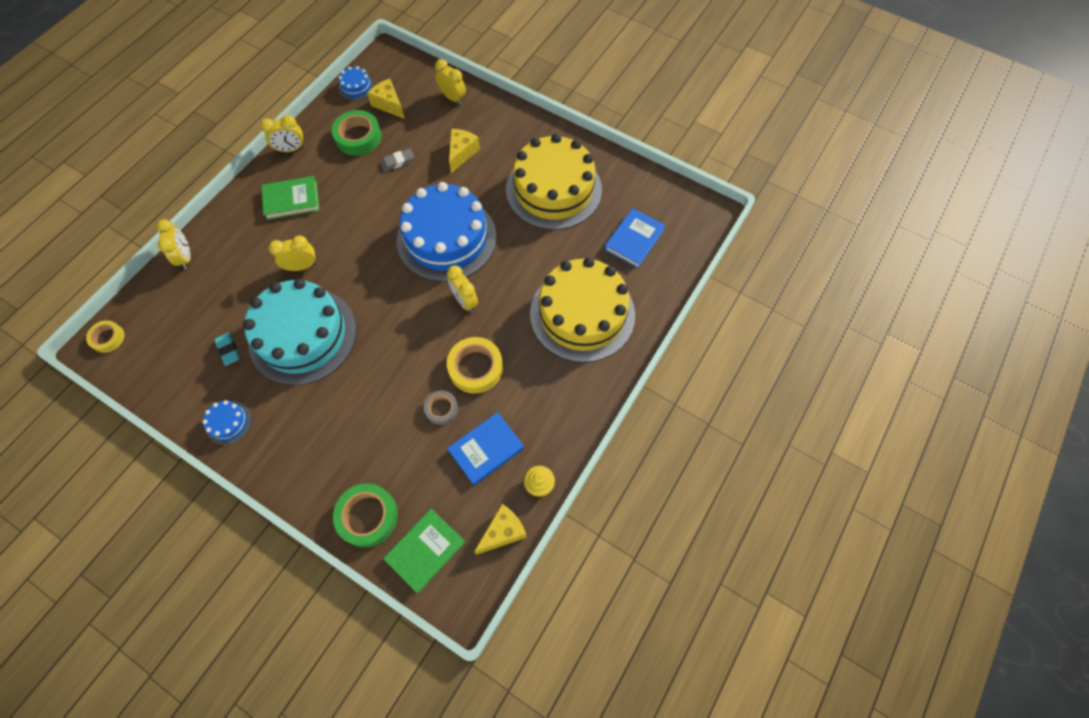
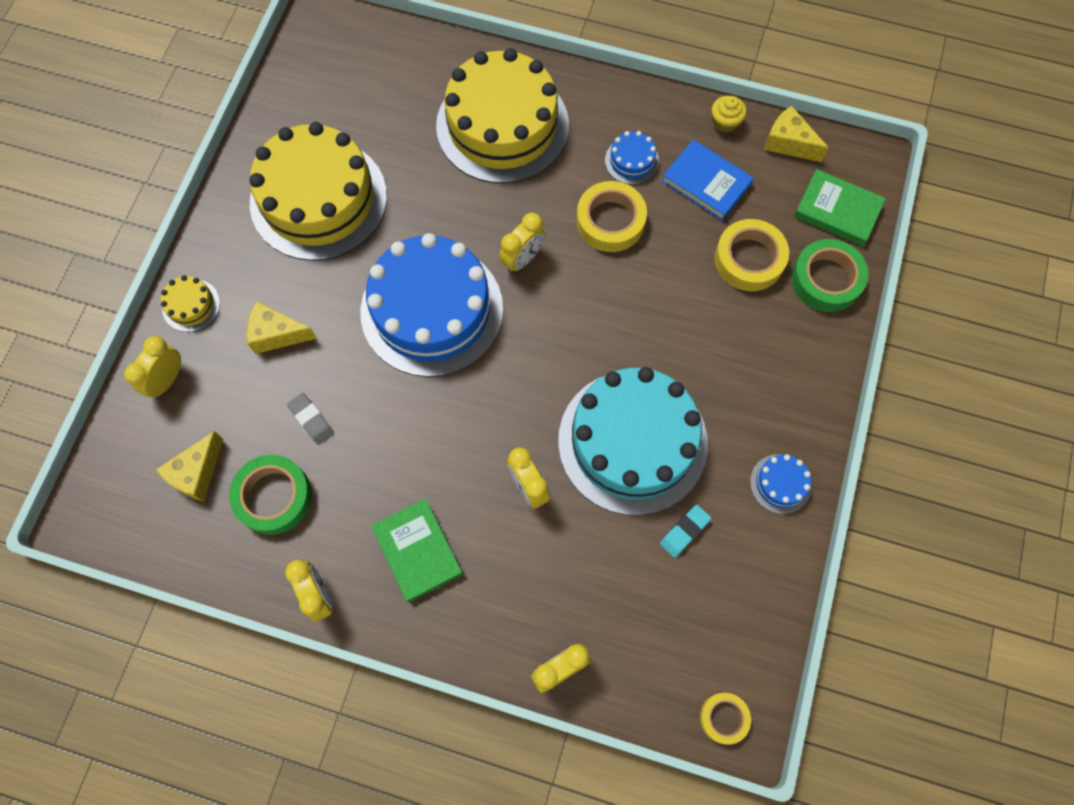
camera: 105 degrees left, 5 degrees up
(356, 87) = (166, 540): blue cake -> blue cake (631, 160)
(407, 460) = (749, 259): none -> yellow tape
(441, 409) = (675, 243): grey tape -> none
(498, 114) = (191, 305): none -> yellow cake
(634, 240) = (379, 91): blue book -> none

